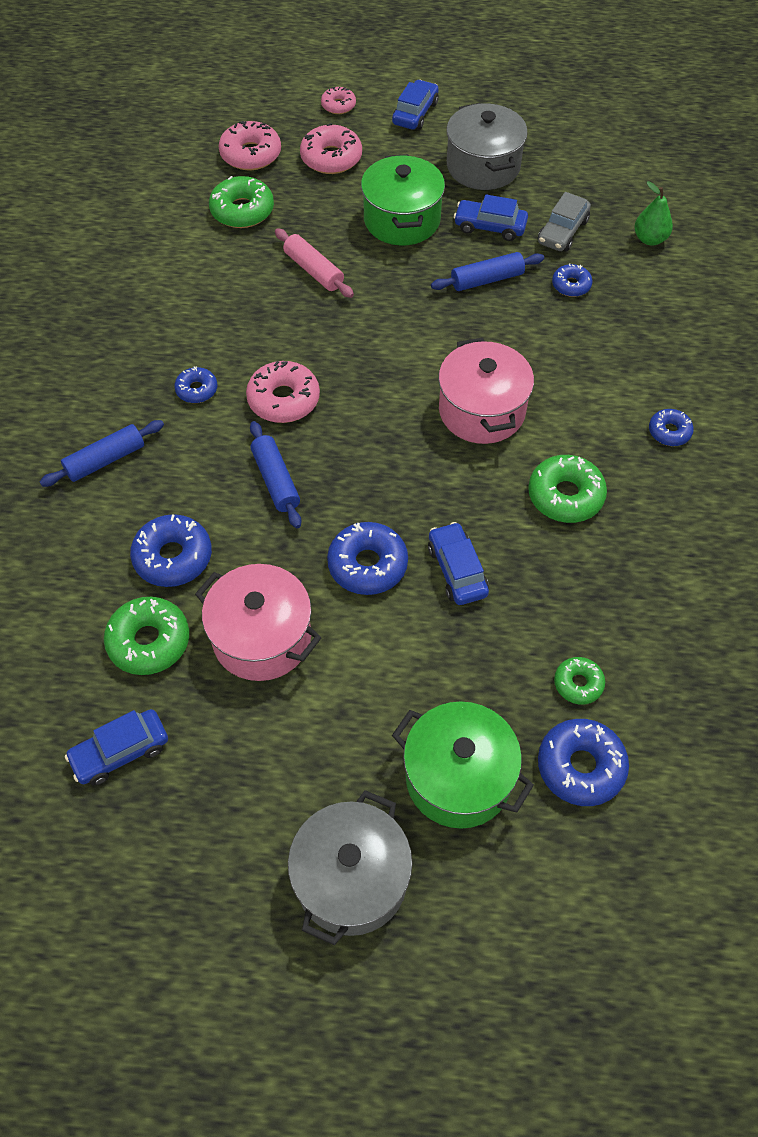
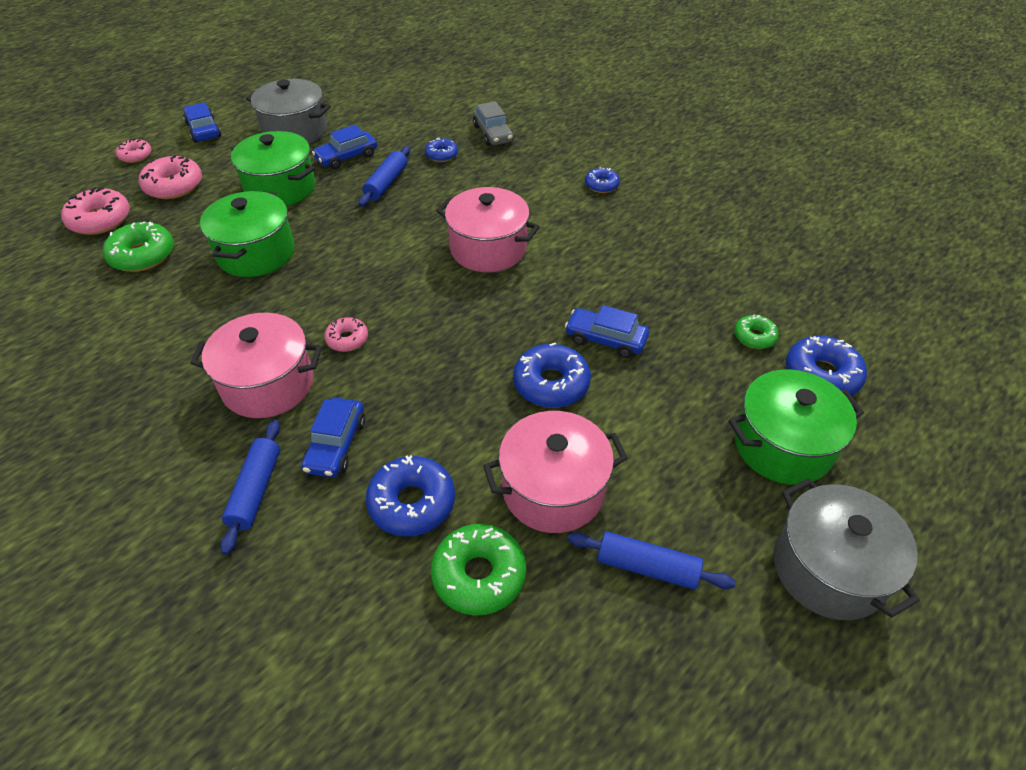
camera: 50 degrees left, 10 degrees down
(120, 752) = (574, 673): blue car -> blue car (336, 445)
(197, 390) = (268, 384): blue donut -> pink pot
(276, 480) = (415, 389): blue rolling pin -> blue rolling pin (647, 567)
(283, 399) = (347, 339): pink donut -> pink donut, size x0.59
(313, 270) = (256, 253): pink rolling pin -> green pot
(562, 232) = (396, 133): grey car -> grey car (493, 134)
(565, 496) = (600, 254): green donut -> none
(649, 239) = (451, 108): green pear -> none

